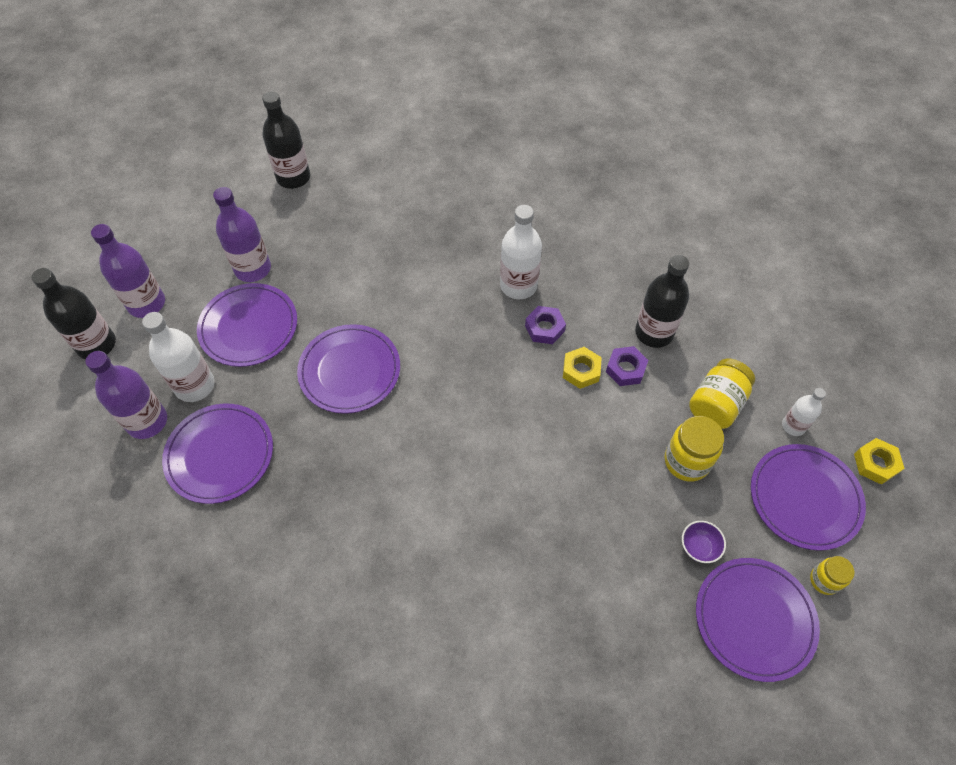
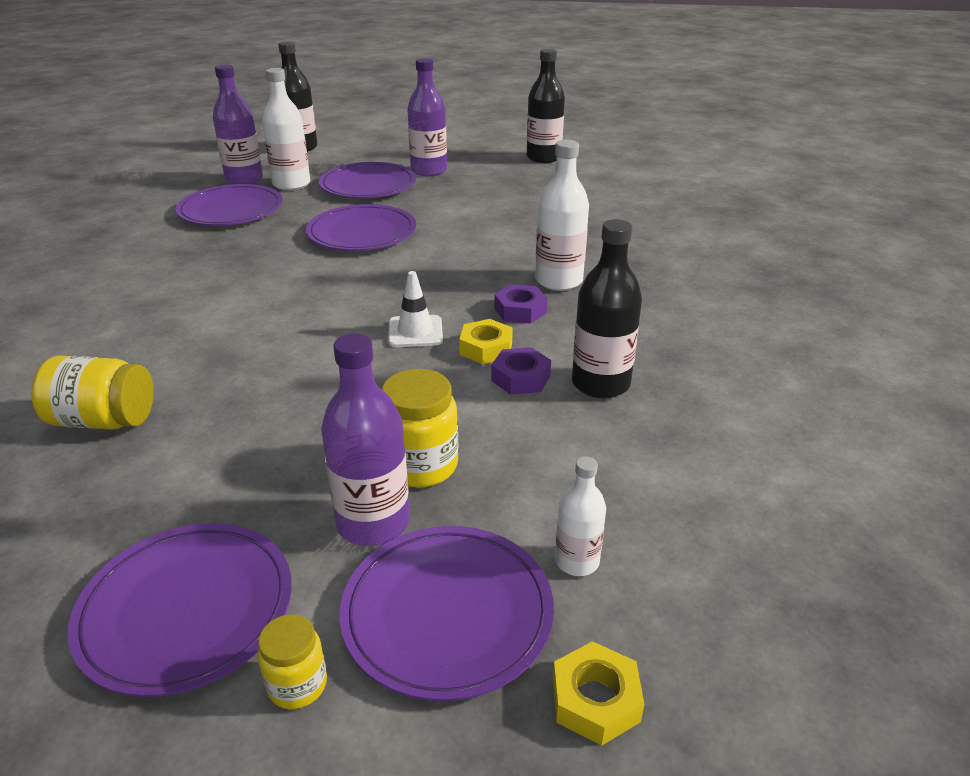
camera: 60 degrees right, 25 degrees down
(147, 304) = (354, 150): purple bottle -> purple bottle (373, 523)
(536, 401) = (415, 332): none -> white traffic cone
(699, 547) = (286, 515): purple bowl -> none
(716, 404) = (539, 468): yellow jar -> yellow jar (103, 421)

